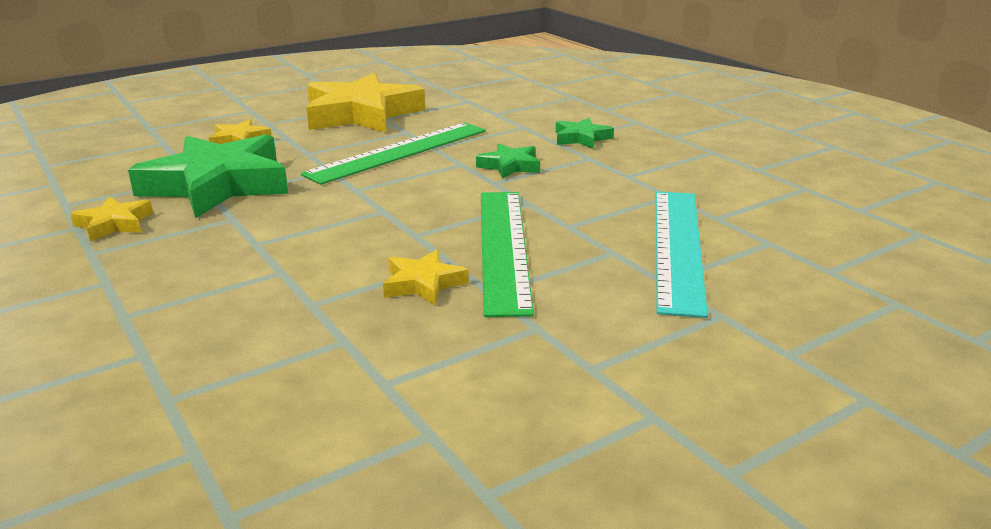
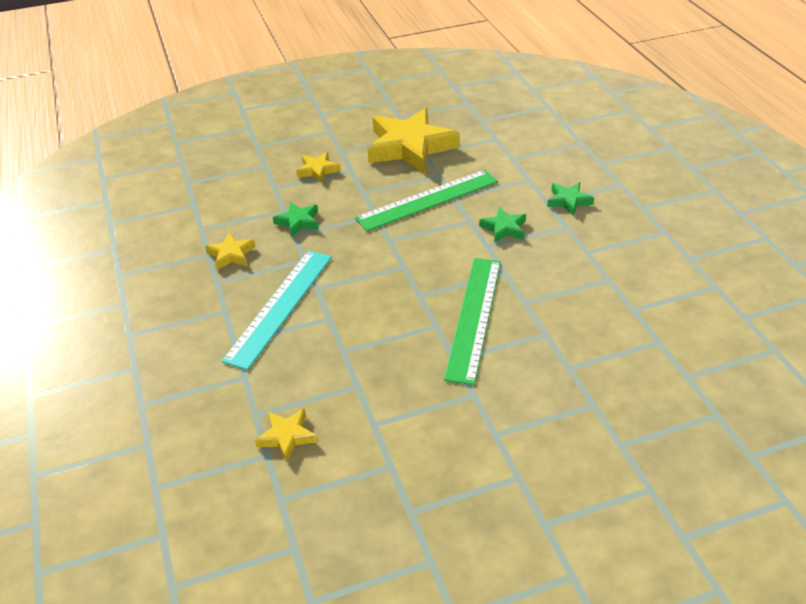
camera: 15 degrees right, 15 degrees up
(217, 185) = (298, 222): green star -> green star, size x0.45
(423, 283) = (414, 344): yellow star -> yellow star (287, 436)
(678, 247) = (592, 336): turquoise ruler -> turquoise ruler (280, 306)

